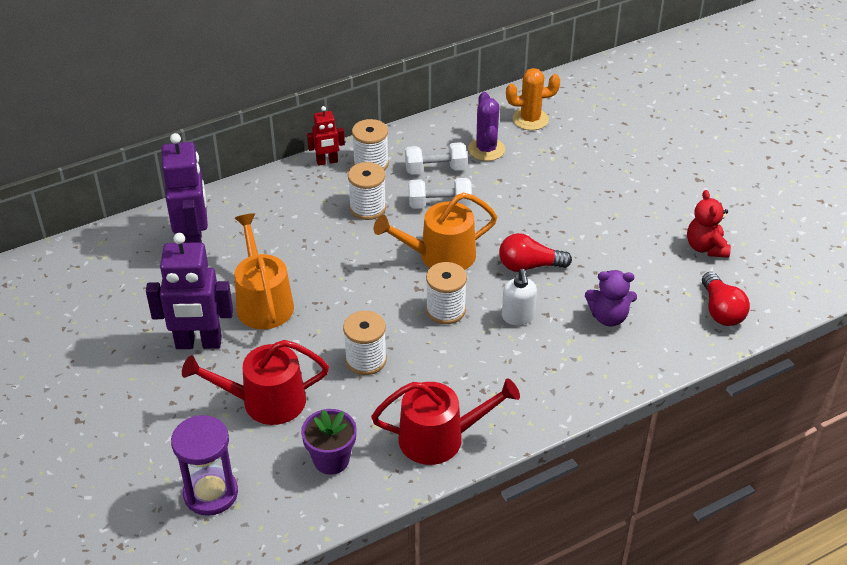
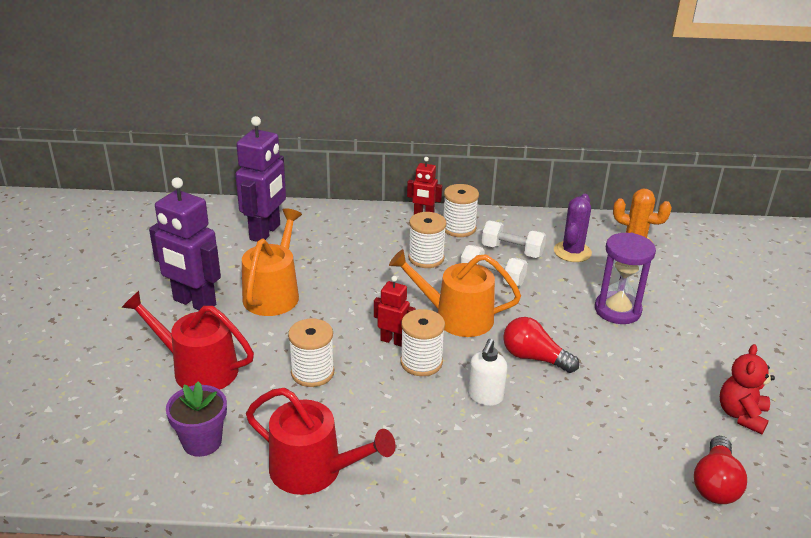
camera: 30 degrees right, 10 degrees down
(211, 493) = (81, 421): purple hourglass -> purple hourglass (617, 310)
(406, 301) = (393, 341): none -> red robot
(608, 317) = (579, 436): purple teddy bear -> none

